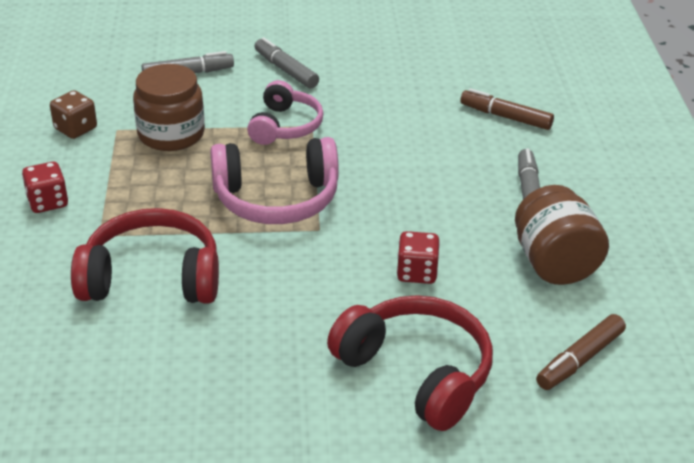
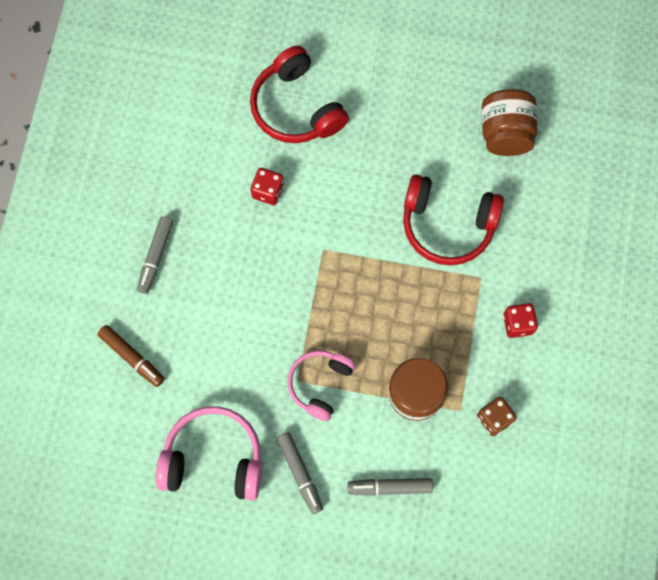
camera: 165 degrees left, 35 degrees up
(276, 199) = (346, 290): pink headphones -> pink headphones (213, 458)
(554, 264) = (171, 179): brown jar -> brown jar (505, 133)
(580, 360) = (194, 96): brown marker -> none

